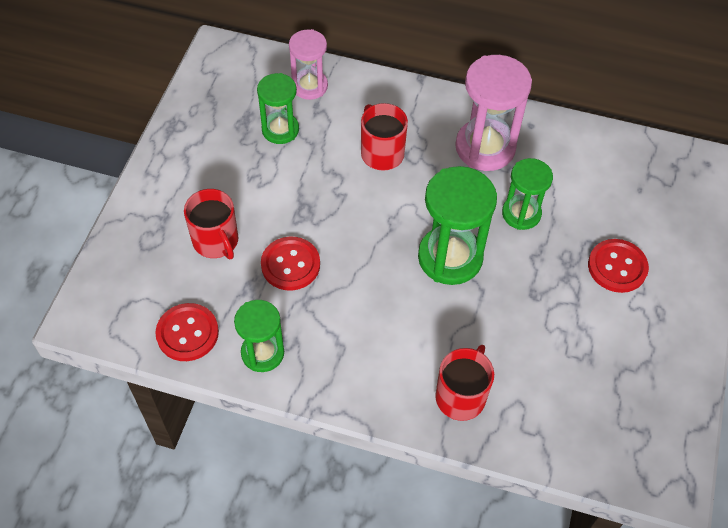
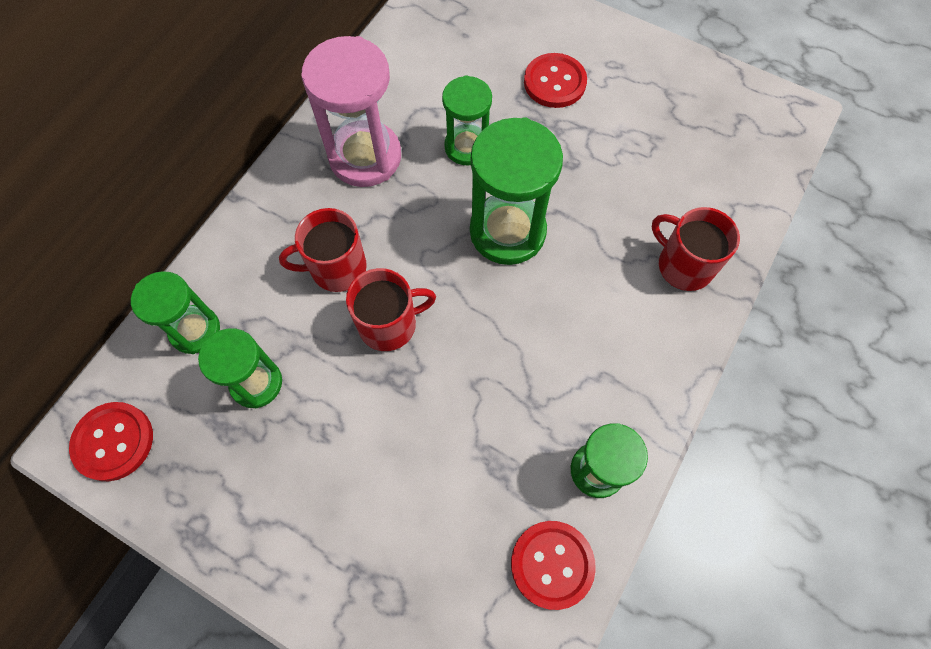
camera: 75 degrees left, 10 degrees up
(216, 241) = (416, 502): red mug -> red mug (389, 324)
(290, 265) = (476, 411): red button -> red button (113, 442)
(309, 86) = (195, 330): pink hourglass -> green hourglass

